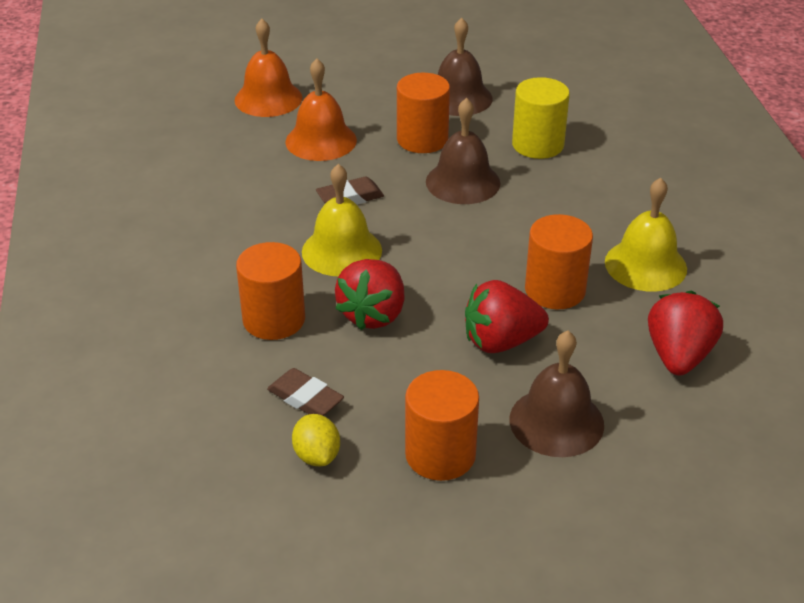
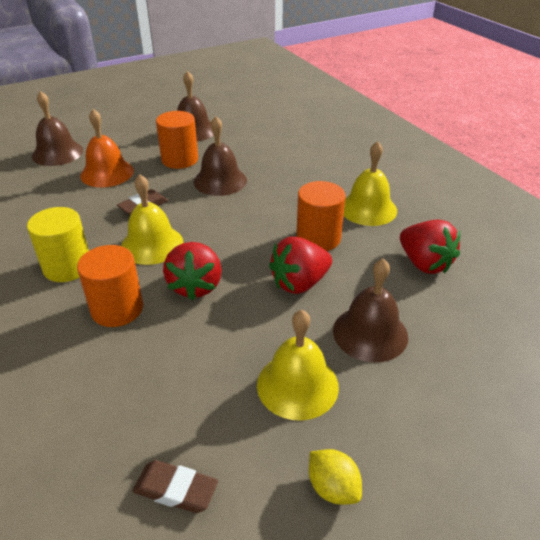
camera: 20 degrees left, 0 degrees up
(268, 98) = (57, 153): orange bell -> brown bell
(305, 398) = (167, 367): brown eraser -> brown eraser (176, 490)
(317, 455) = (197, 416): yellow lemon -> yellow lemon (333, 488)
(440, 454) = (297, 385): orange cylinder -> yellow bell
(537, 145) = (259, 149): yellow cylinder -> yellow cylinder (67, 267)
(678, 356) = (424, 263): red strawberry -> red strawberry turned 150 degrees clockwise

